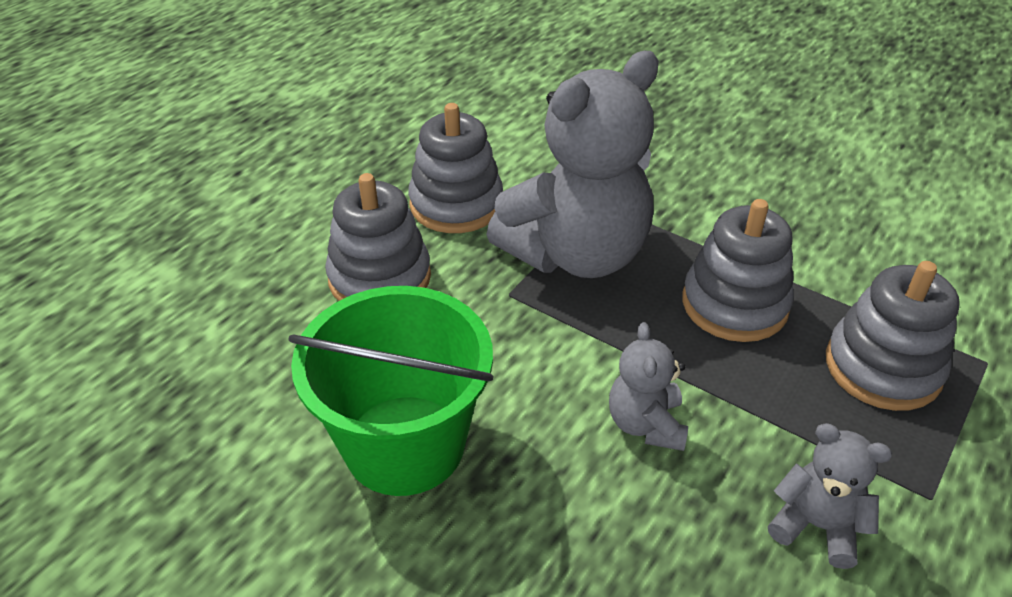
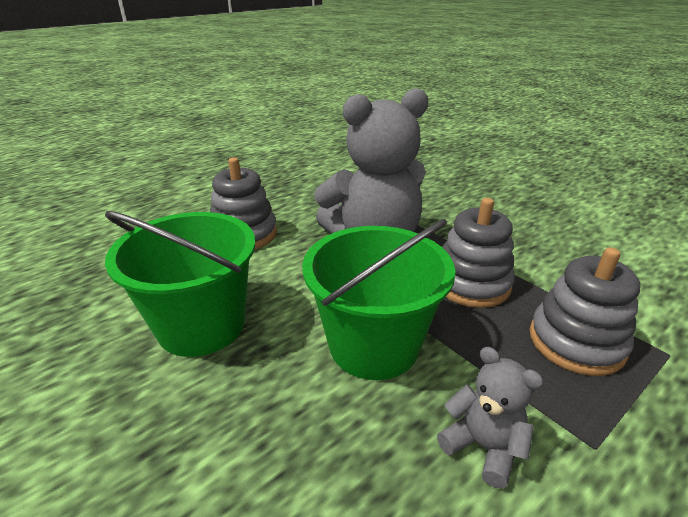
camera: 15 degrees right, 10 degrees down
(456, 204) = (311, 206): grey stacking toy -> none
(646, 424) = (373, 345): grey teddy bear -> green bucket

